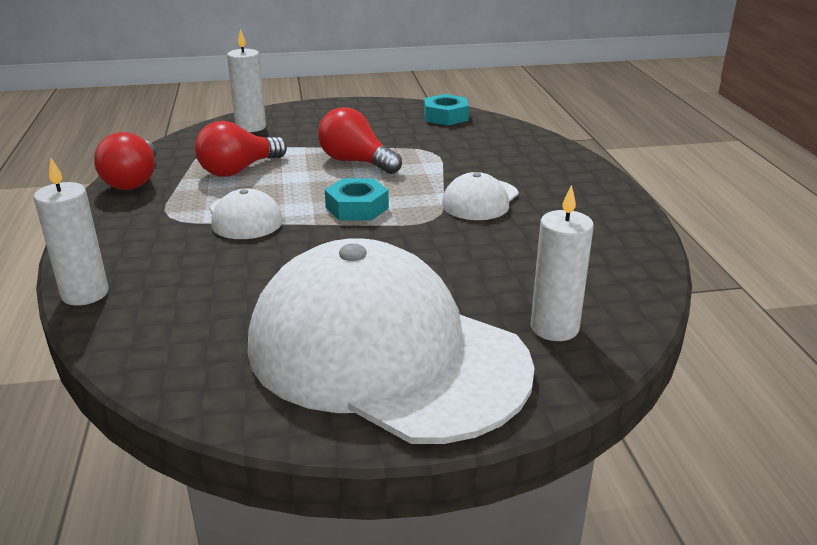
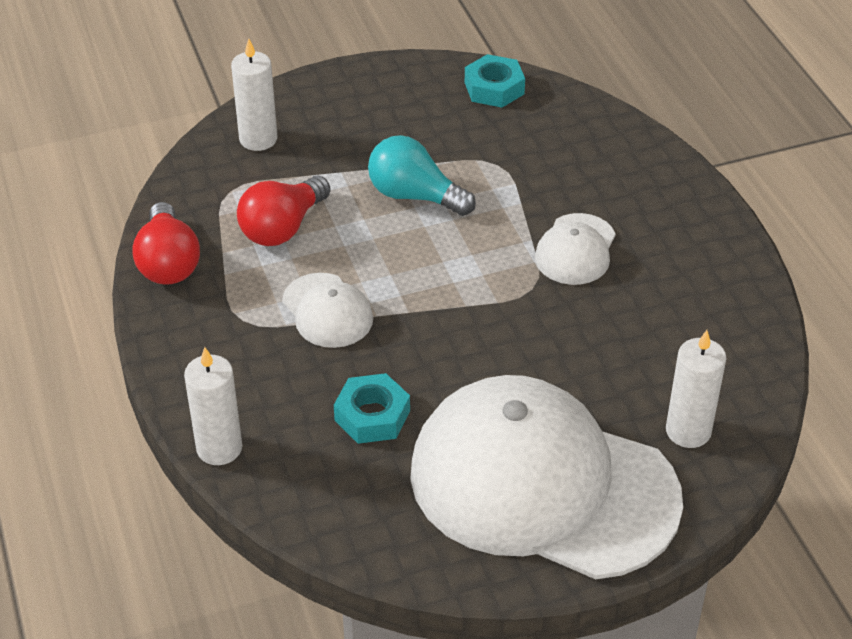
camera: 10 degrees left, 15 degrees up
(356, 162) = (415, 196): red light bulb -> turquoise light bulb
(357, 208) = (444, 279): turquoise nut -> turquoise nut (372, 416)

